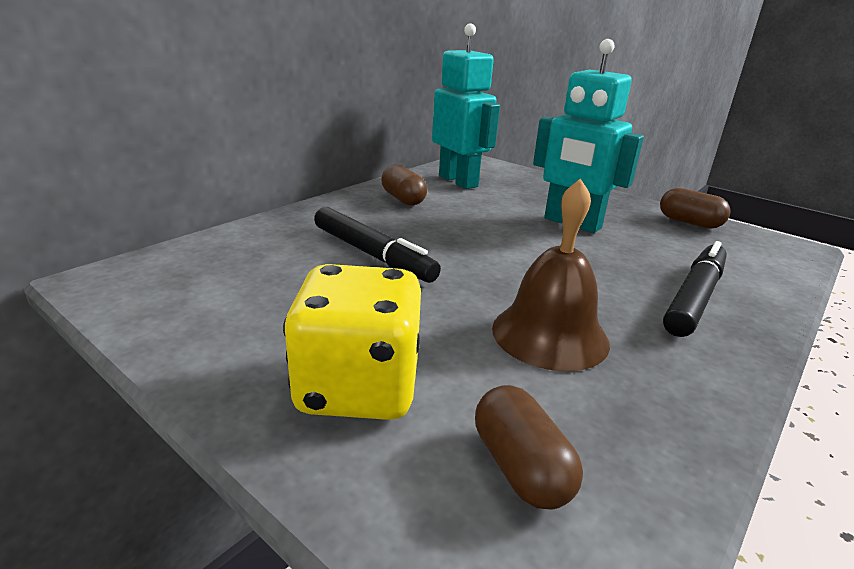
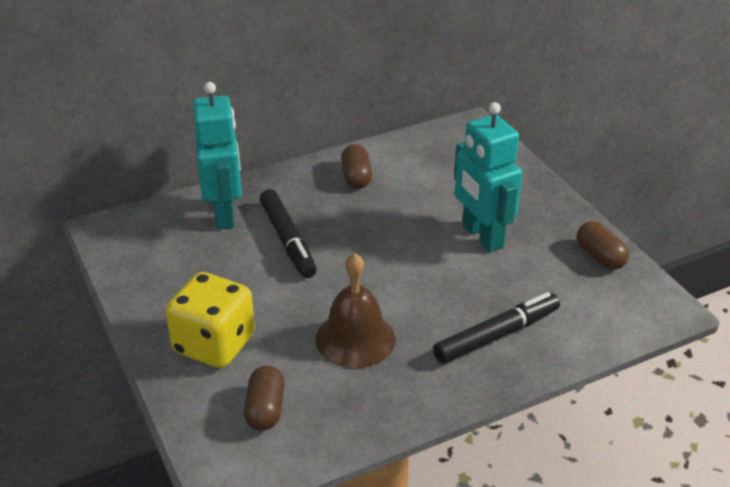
camera: 25 degrees right, 10 degrees up
(458, 181) = (427, 159): turquoise robot -> turquoise robot (224, 214)

